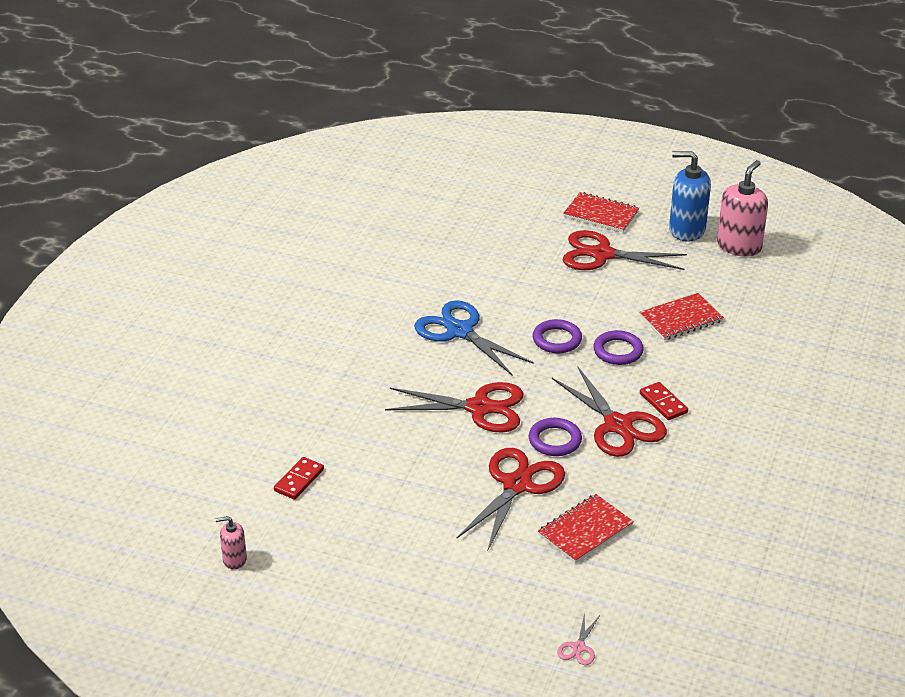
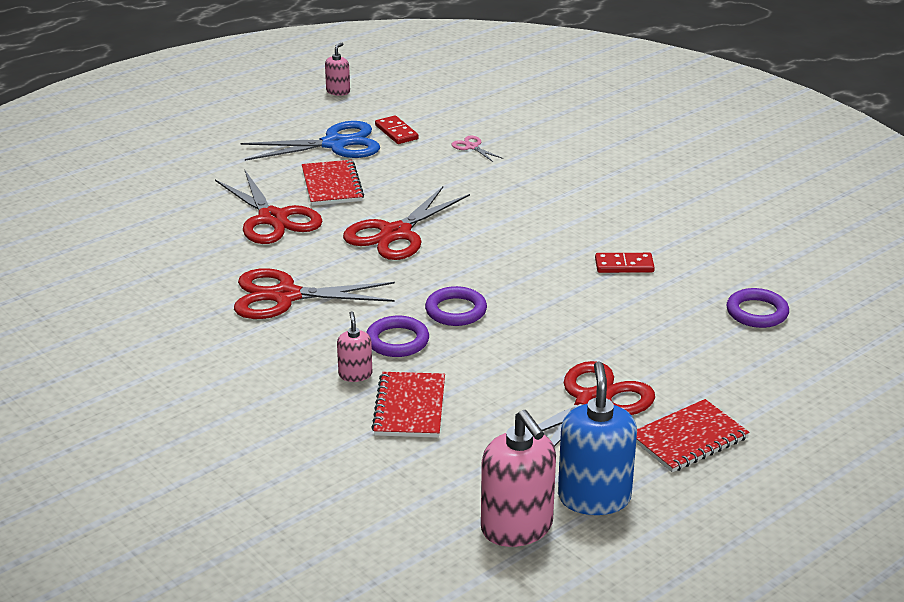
camera: 120 degrees right, 5 degrees down
(460, 331) = (527, 260): blue scissors -> blue scissors (334, 144)
(555, 440) = (306, 256): purple ring -> purple ring (757, 312)
(579, 647) = (72, 187): pink scissors -> pink scissors (472, 147)
(585, 530) = (179, 231): red notebook -> red notebook (332, 185)
(663, 403) = (285, 335): red domino -> red domino (624, 265)
(672, 354) = (355, 374): none -> pink soap dispenser
(686, 230) = (594, 497): blue soap dispenser -> blue soap dispenser turned 45 degrees counterclockwise

